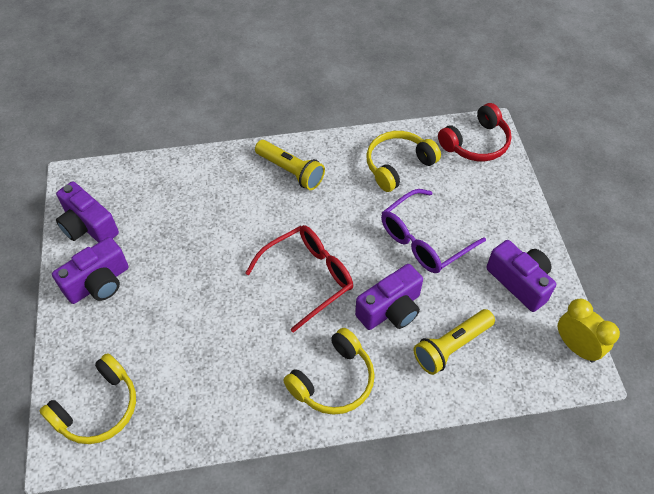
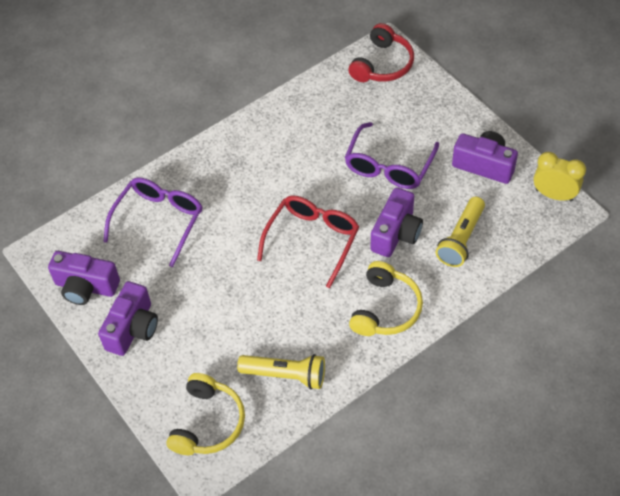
camera: 25 degrees left, 0 degrees up
(187, 197) = (159, 221): none -> purple glasses
(290, 171) = (237, 158): yellow flashlight -> yellow flashlight (285, 375)
(398, 165) = (328, 112): yellow headphones -> none

